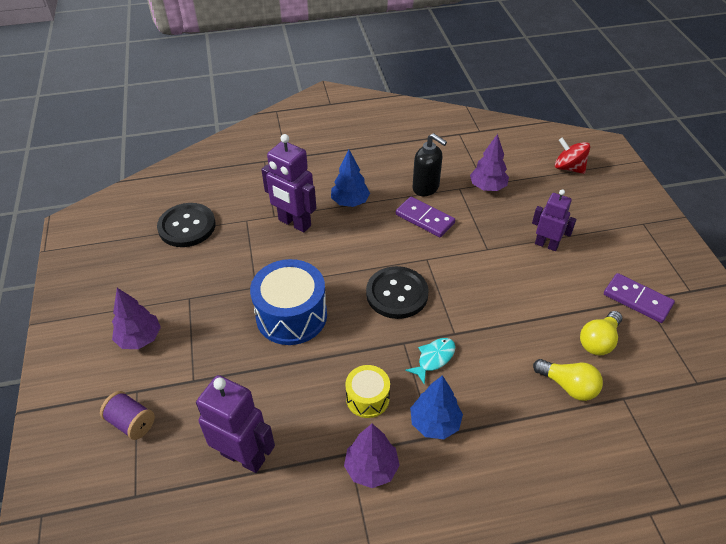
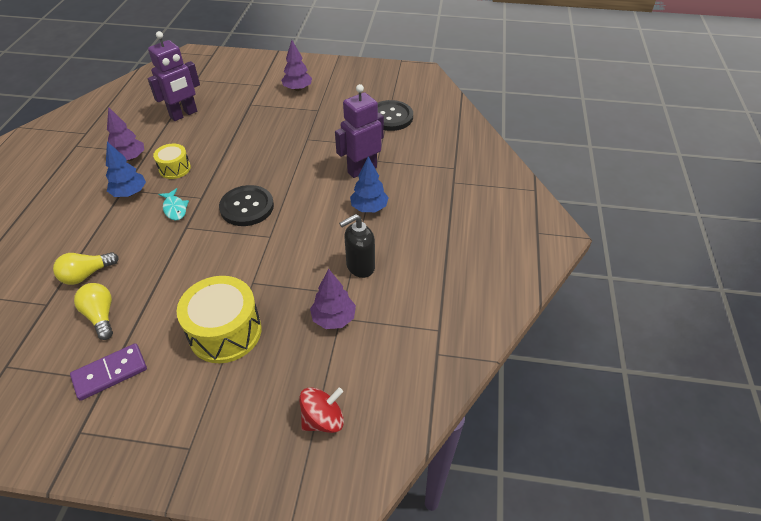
camera: 110 degrees right, 0 degrees up
(131, 422) = (240, 82): purple spool -> none
(291, 315) = (268, 150): blue drum -> none
(424, 219) = (318, 251): purple domino -> none
(546, 245) = (225, 332): purple robot -> yellow drum

